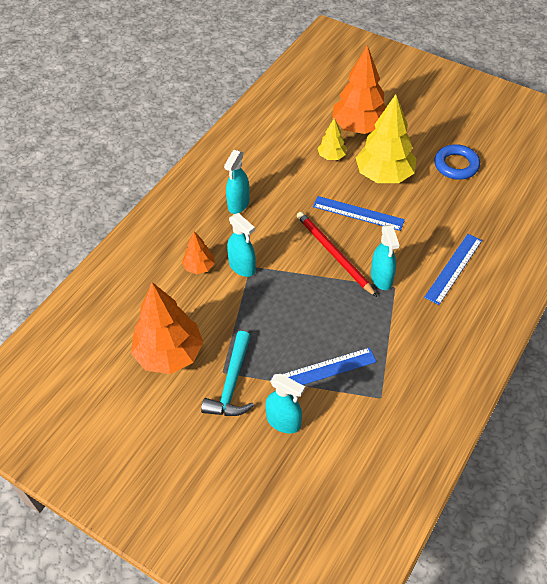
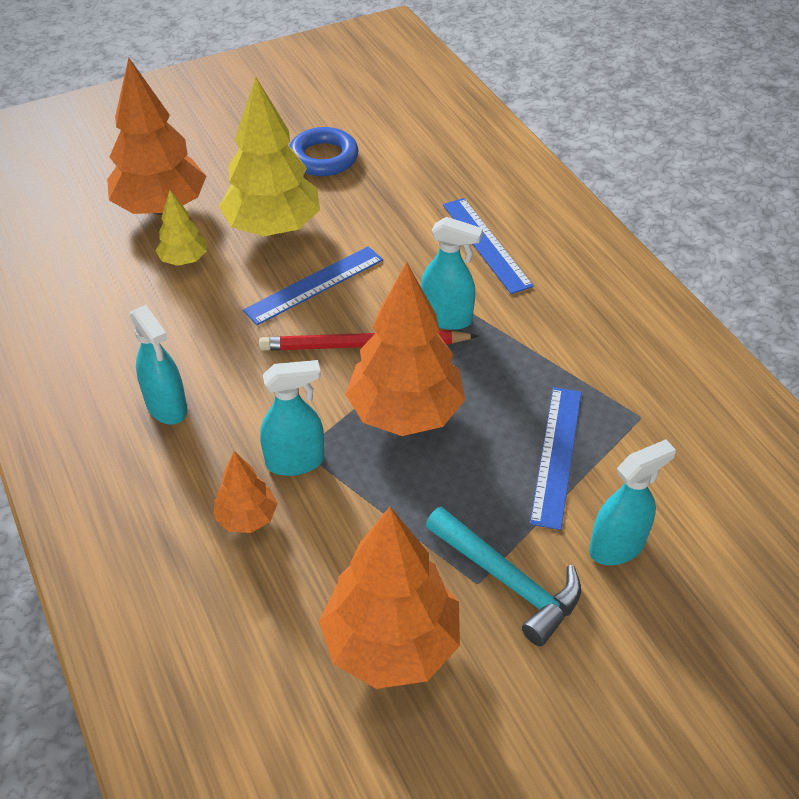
camera: 60 degrees left, 5 degrees down
(303, 293) = (405, 413): none -> orange tree

